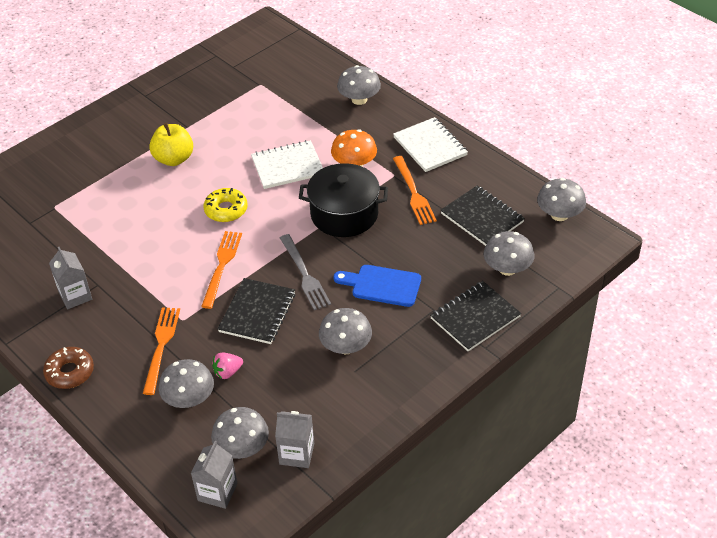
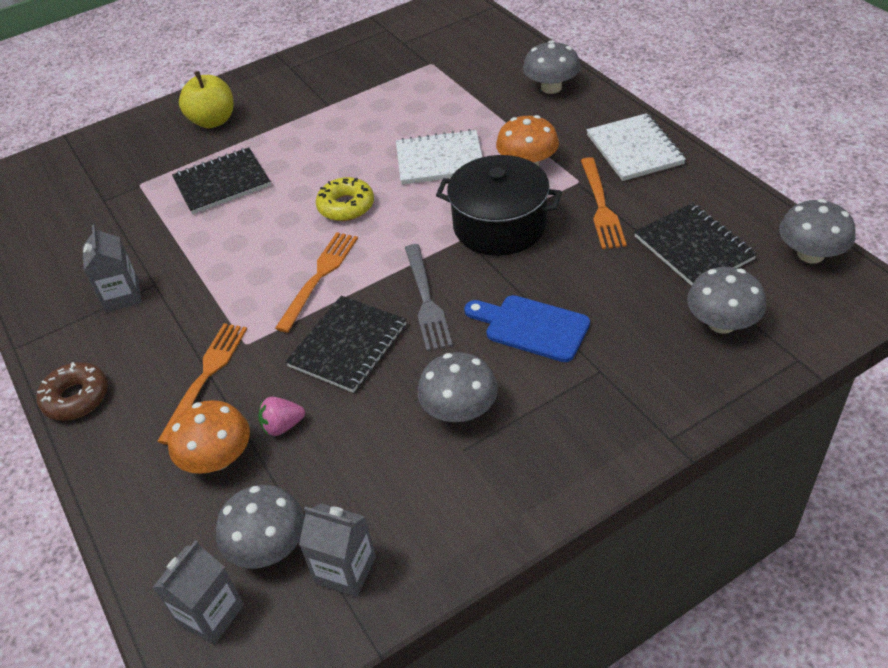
camera: 15 degrees right, 0 degrees up
(174, 159) = (301, 140): yellow apple -> yellow apple (213, 121)
(189, 399) = (218, 458): grey mushroom -> orange mushroom
(475, 317) = (661, 390): black notebook -> black notebook (222, 183)

